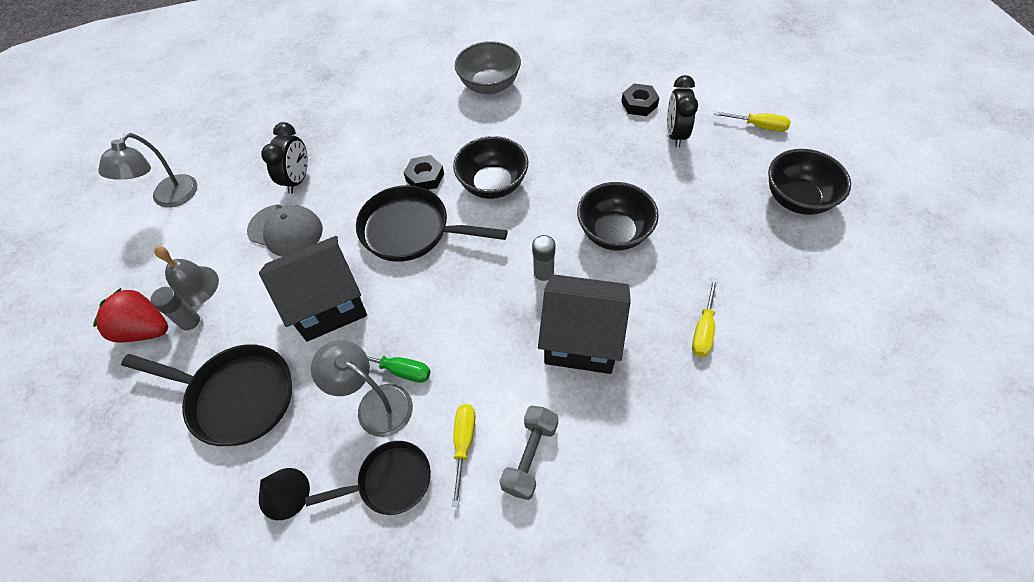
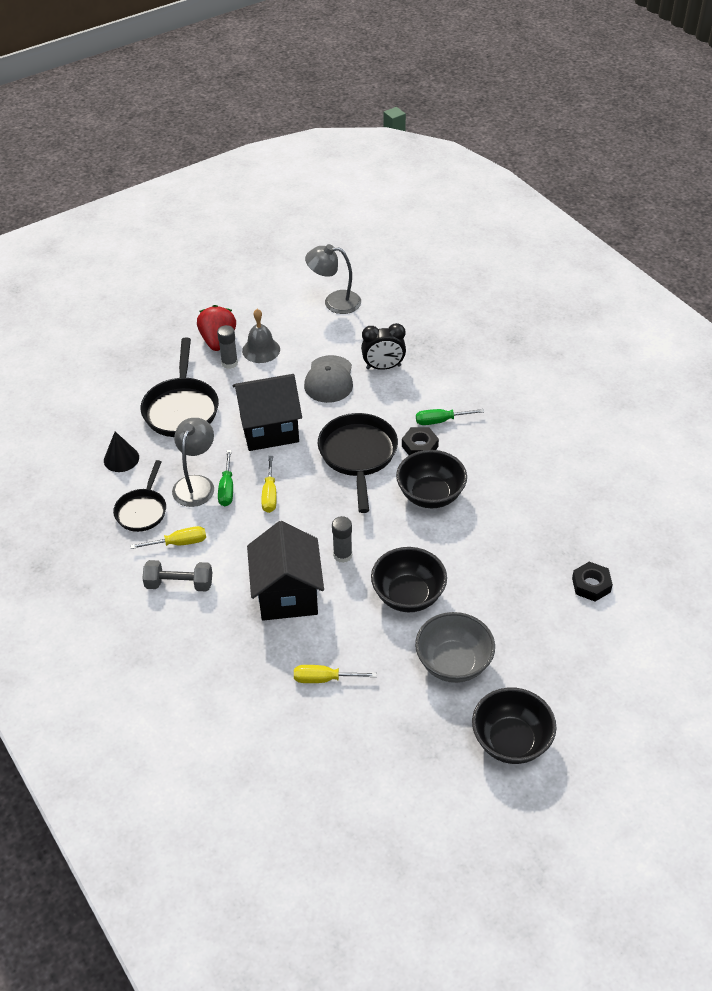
camera: 70 degrees right, 10 degrees down
(328, 305) = (269, 429): black house -> black house turned 60 degrees counterclockwise
(390, 481) = (142, 510): black pan -> black pan turned 45 degrees clockwise
(400, 153) = (441, 421): none -> green screwdriver
(489, 85) = (559, 459): grey bowl -> grey bowl (453, 663)
(675, 135) = (559, 623): black clock -> none
(758, 126) = (606, 697): yellow screwdriver -> yellow screwdriver (270, 494)

